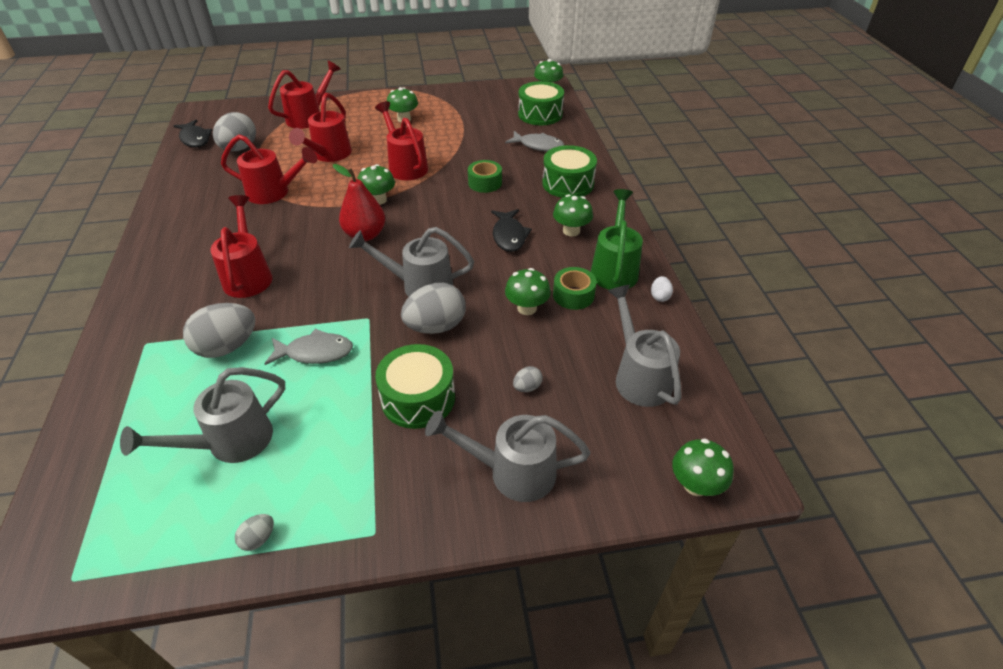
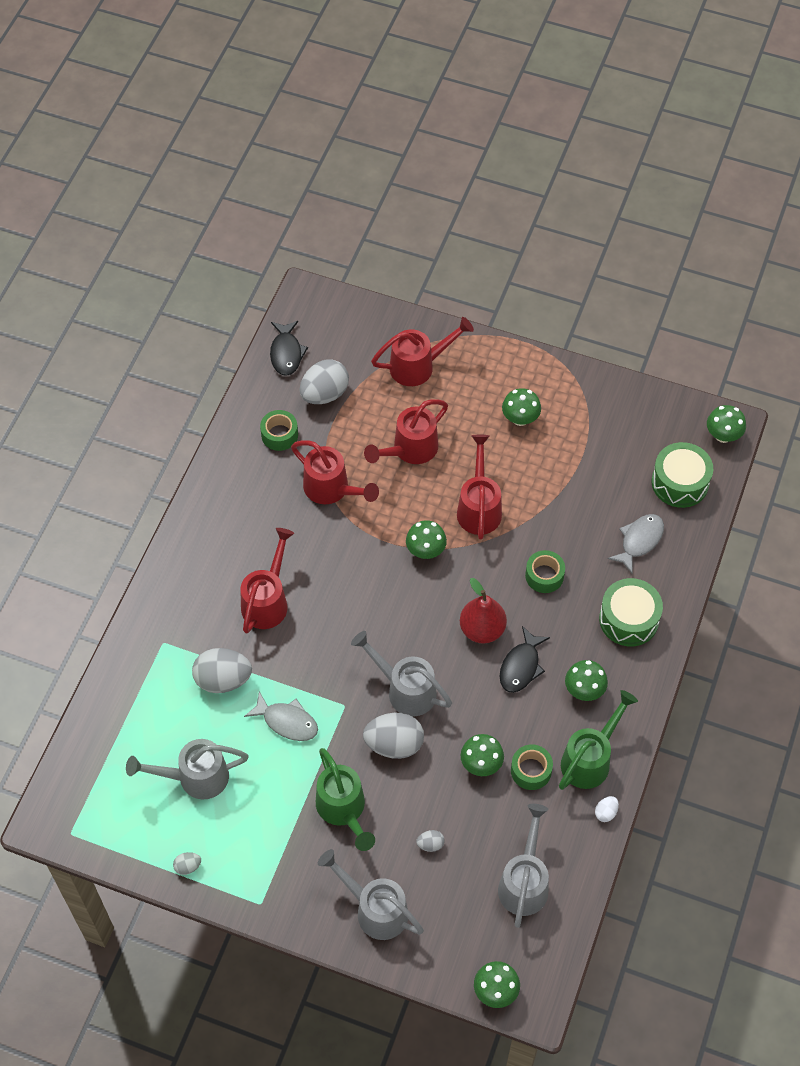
camera: 30 degrees right, 15 degrees up
(210, 178) = (279, 435): none -> green tape
(365, 235) = (389, 597): red pear -> red pear (482, 629)
(418, 398) = (343, 809): green drum -> green watering can
(538, 146) = (639, 541): grey fish -> grey fish turned 105 degrees counterclockwise

